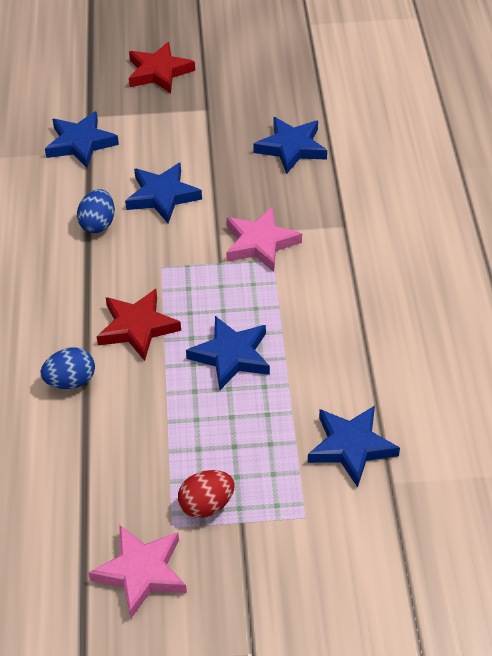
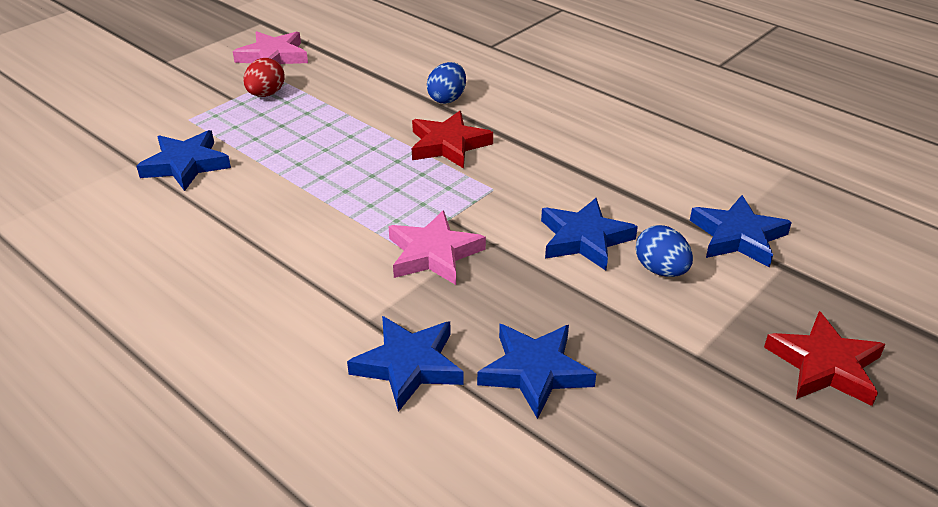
camera: 135 degrees right, 10 degrees down
(98, 224) = (597, 187): blue egg -> blue egg (661, 270)
(231, 356) = (349, 166): blue star -> blue star (409, 365)

